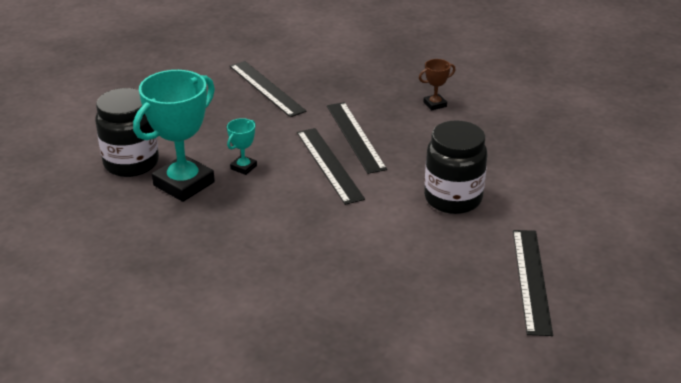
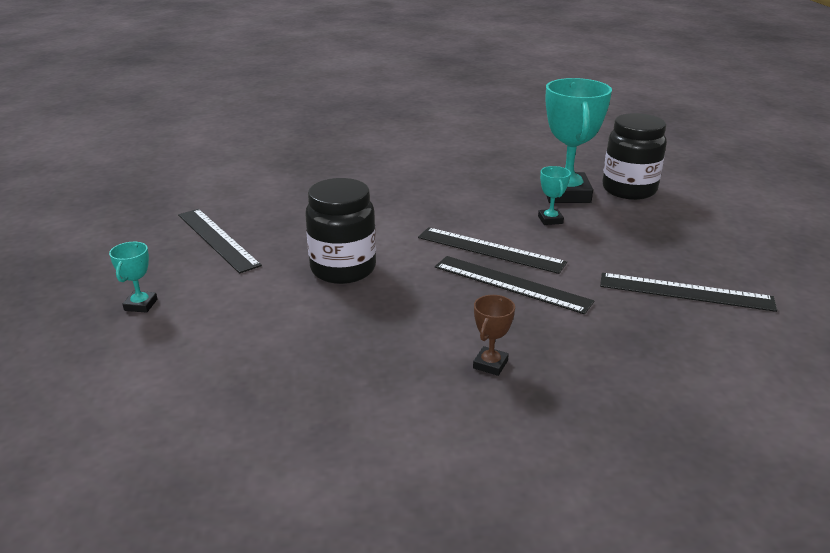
camera: 140 degrees right, 5 degrees down
(627, 236) = (141, 305): none -> turquoise trophy

